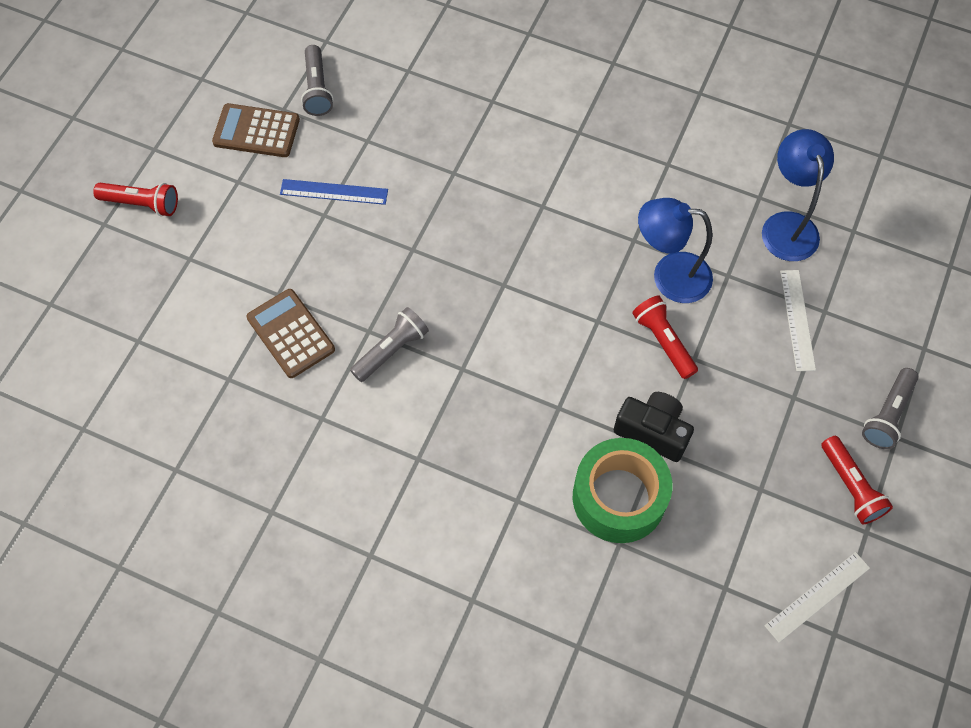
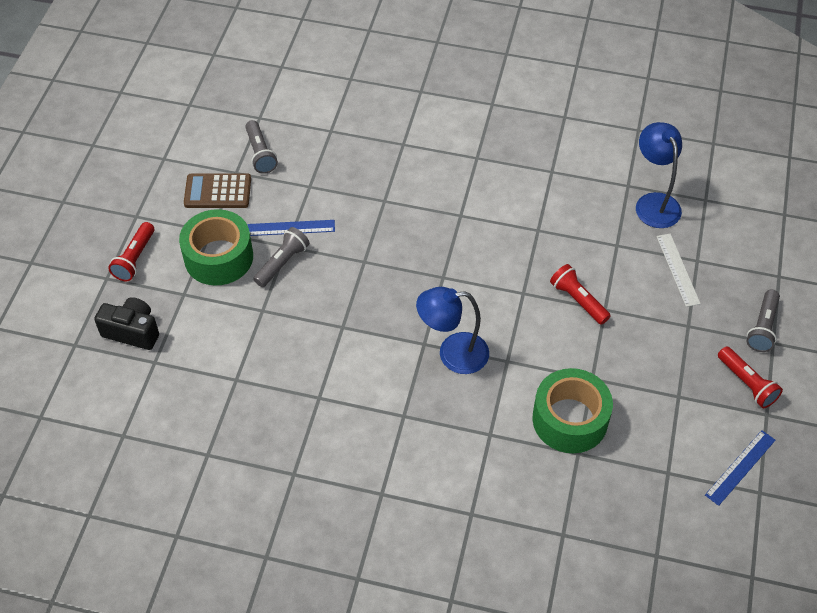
camera: 10 degrees left, 10 degrees down
(142, 204) = (135, 258): red flashlight -> red flashlight turned 105 degrees clockwise
(240, 217) = (218, 257): none -> green tape
(290, 334) = (279, 338): brown calculator -> none
(391, 350) = (364, 338): grey flashlight -> grey flashlight (282, 263)
(653, 431) = (585, 367): black camera -> black camera (132, 331)
(669, 276) = (571, 252): blue lamp -> blue lamp (452, 354)
(817, 596) = (740, 467): white ruler -> blue ruler

